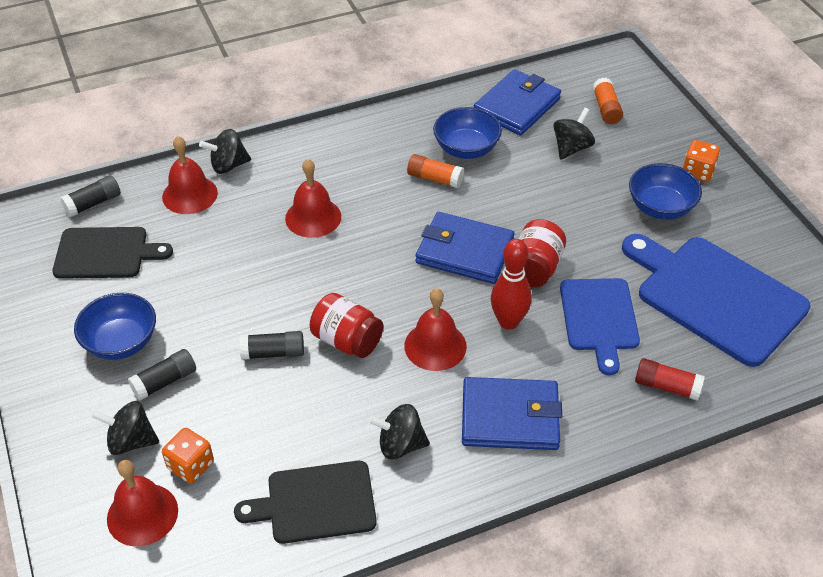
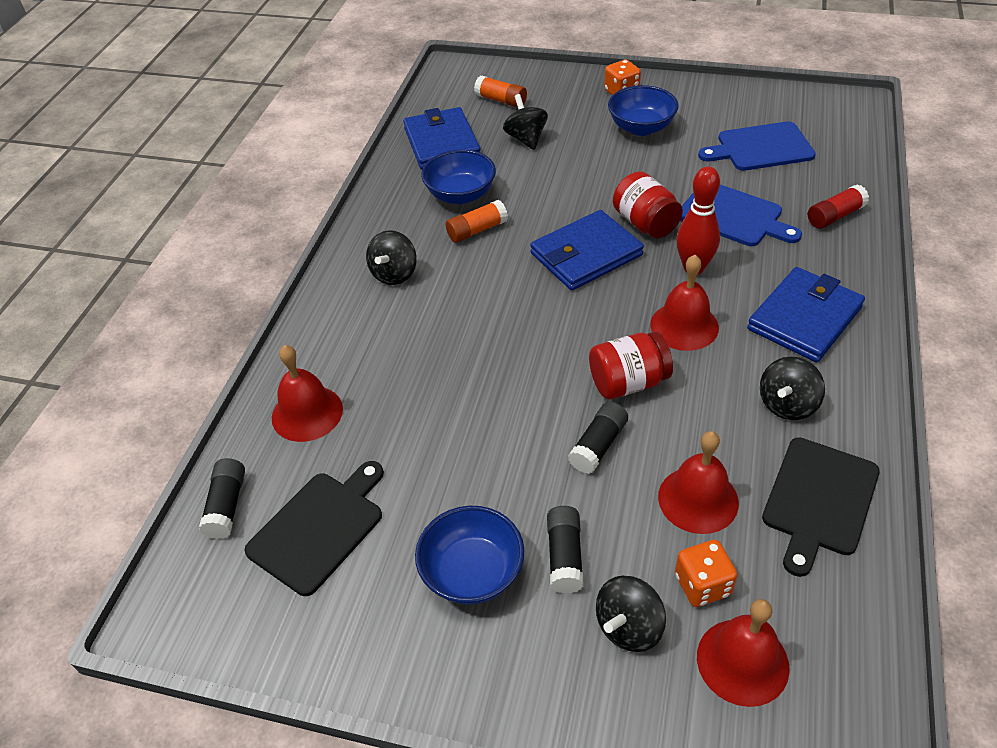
camera: 50 degrees left, 0 degrees up
(228, 166) = (299, 363): black spinning top -> black spinning top (394, 274)
(313, 217) = (441, 332): red bell -> red bell (698, 499)
(715, 296) = (761, 148): blue cutting board -> blue cutting board, size x0.62

